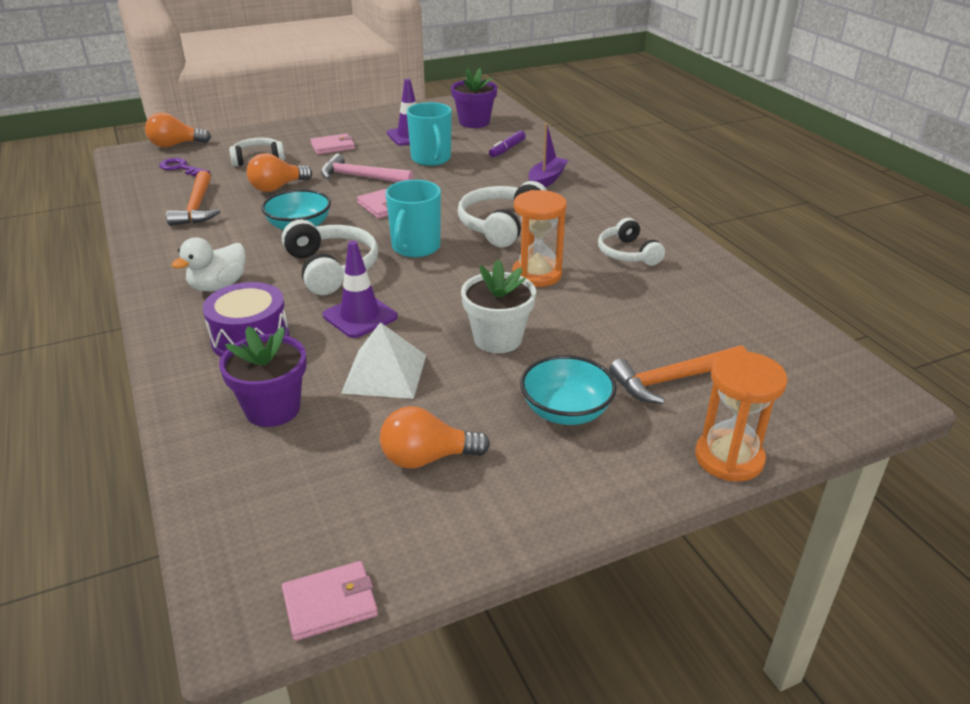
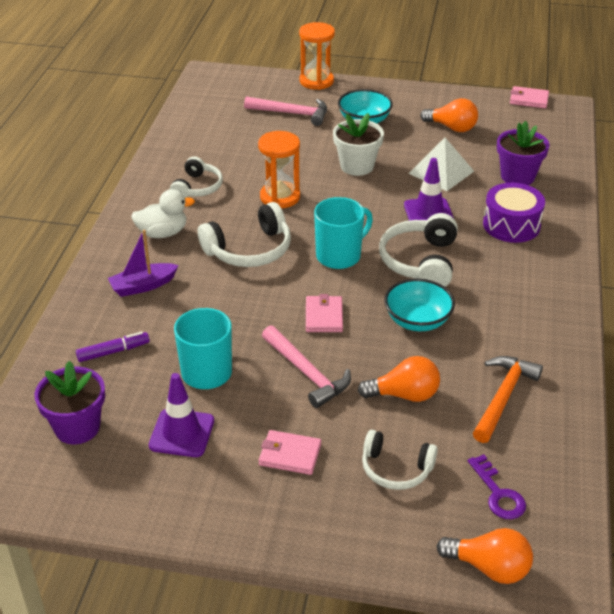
camera: 145 degrees left, 5 degrees up
(218, 286) = (517, 280): white duck -> white duck (163, 233)
(673, 380) = (292, 113): orange hammer -> pink hammer

